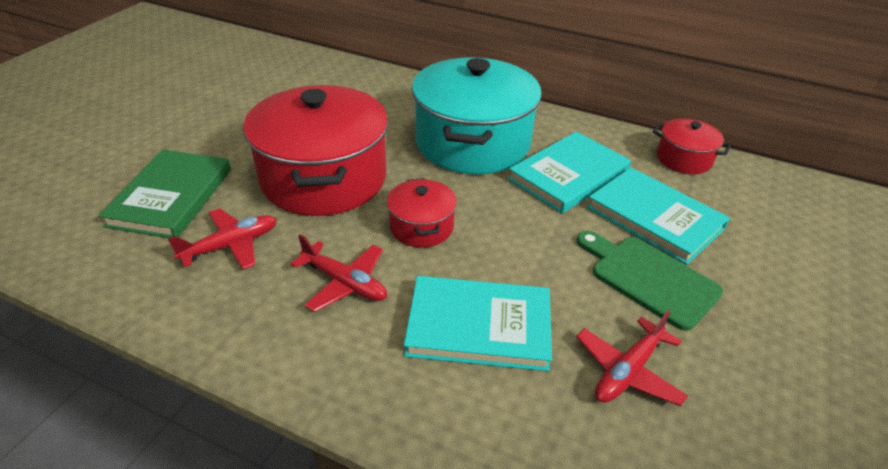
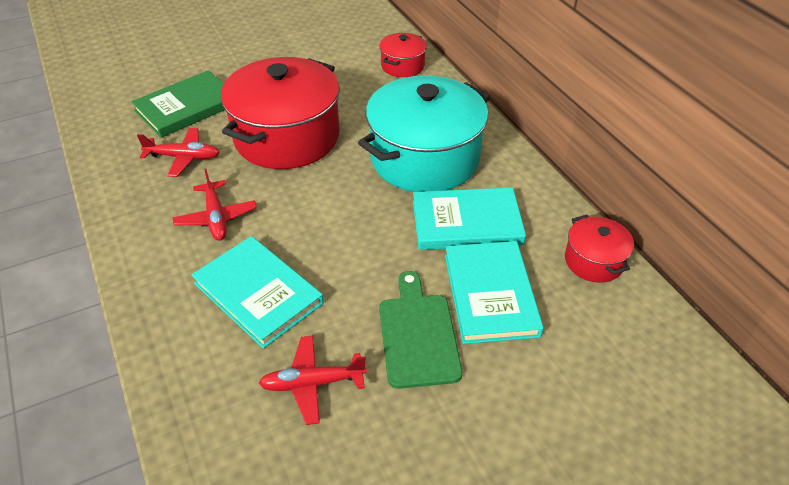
camera: 40 degrees right, 5 degrees up
(421, 227) = (306, 205): red pot -> red pot (402, 66)

